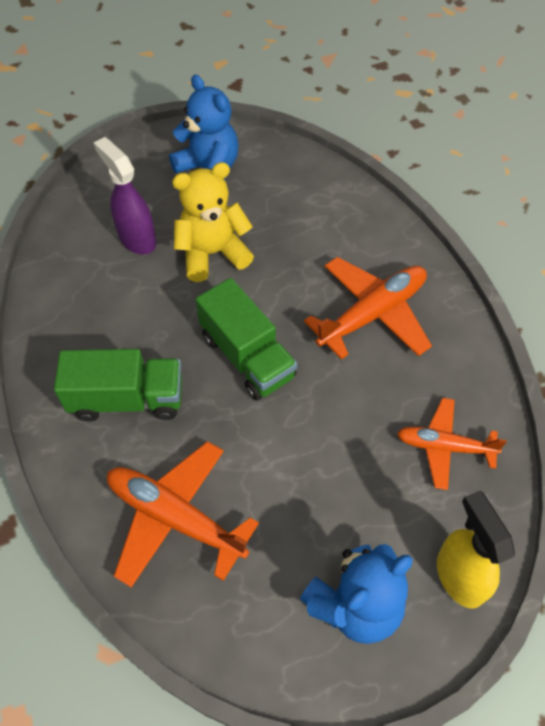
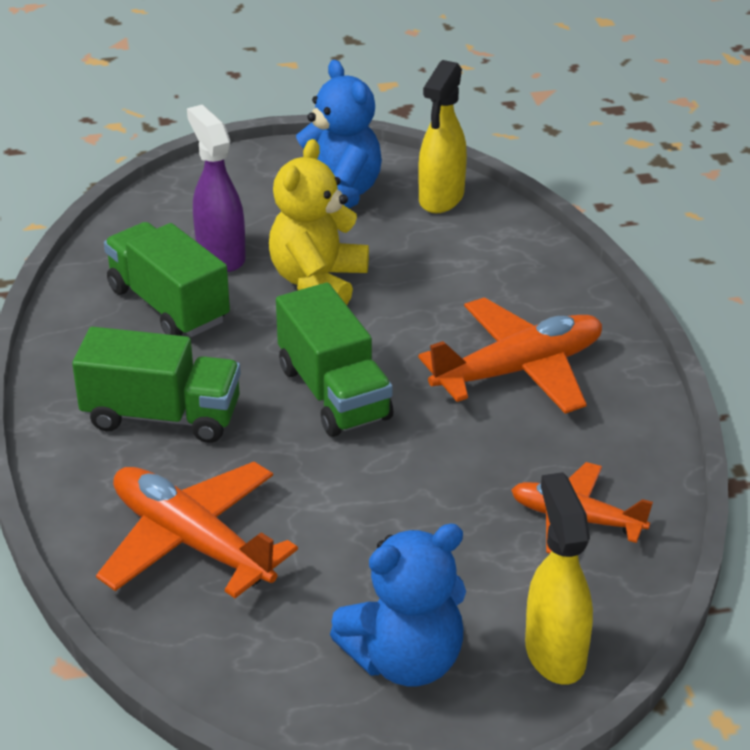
camera: 10 degrees right, 20 degrees down
(109, 292) = (168, 305): none -> green truck
(213, 253) = (318, 282): yellow teddy bear -> yellow teddy bear turned 60 degrees counterclockwise
(282, 164) = (441, 199): none -> yellow spray bottle

